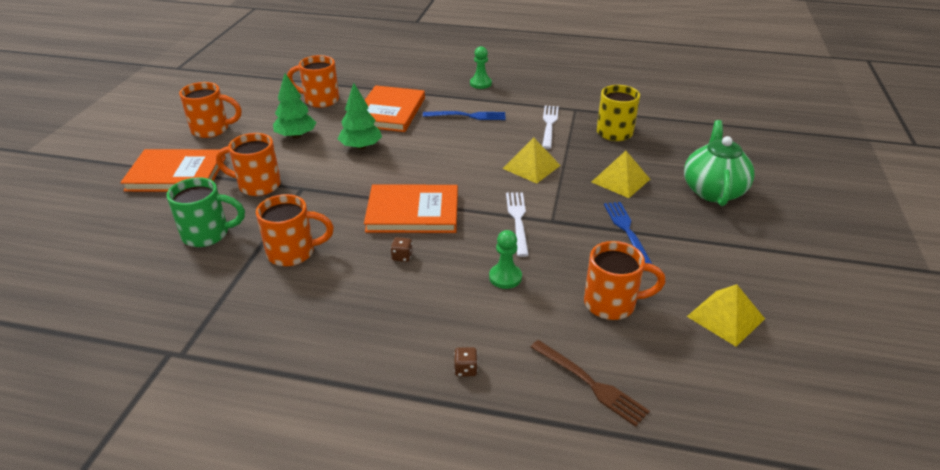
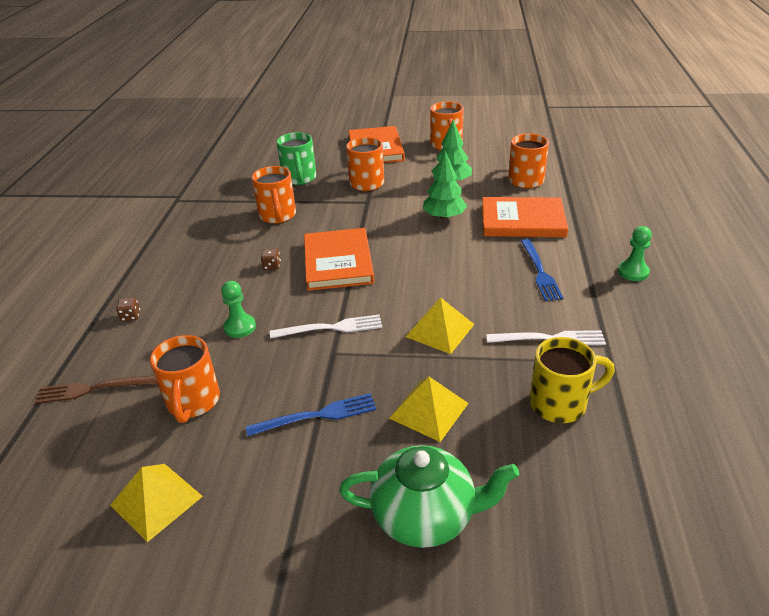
camera: 85 degrees right, 0 degrees up
(591, 384) = (93, 389): brown fork -> brown fork turned 45 degrees clockwise

